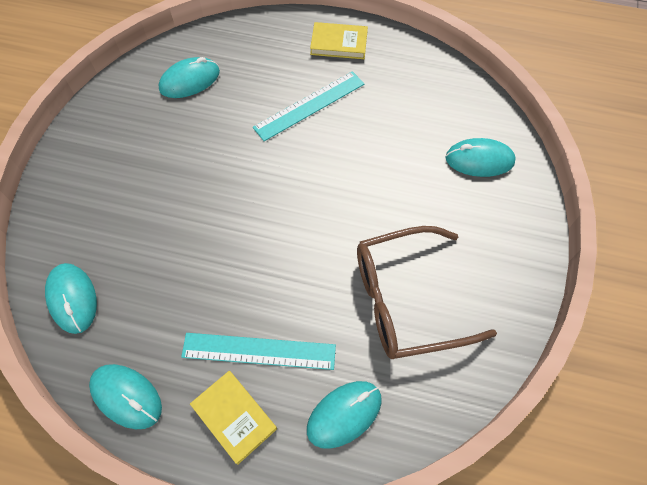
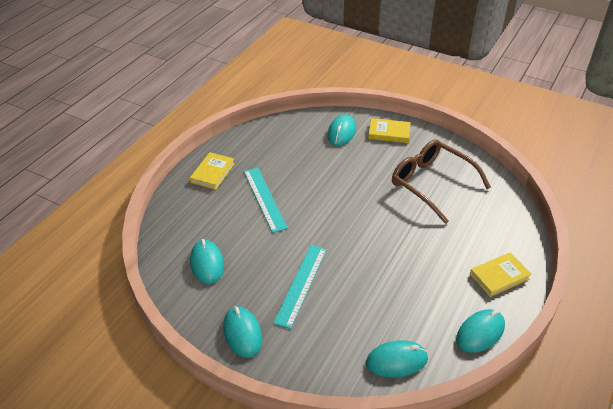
camera: 75 degrees left, 20 degrees down
(259, 351) = (456, 257): turquoise ruler -> turquoise ruler (301, 284)
(344, 414) = (501, 226): turquoise mouse -> turquoise mouse (242, 333)
(407, 300) = (432, 184): brown glasses -> brown glasses turned 135 degrees clockwise
(507, 222) = (389, 133): none -> yellow book

